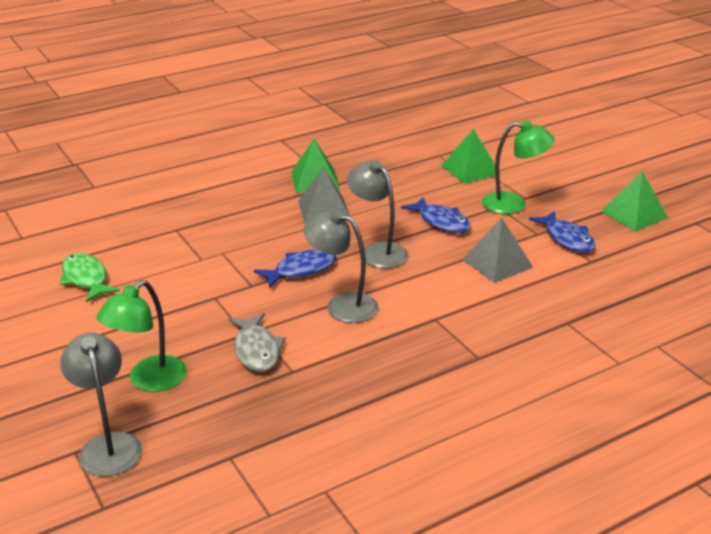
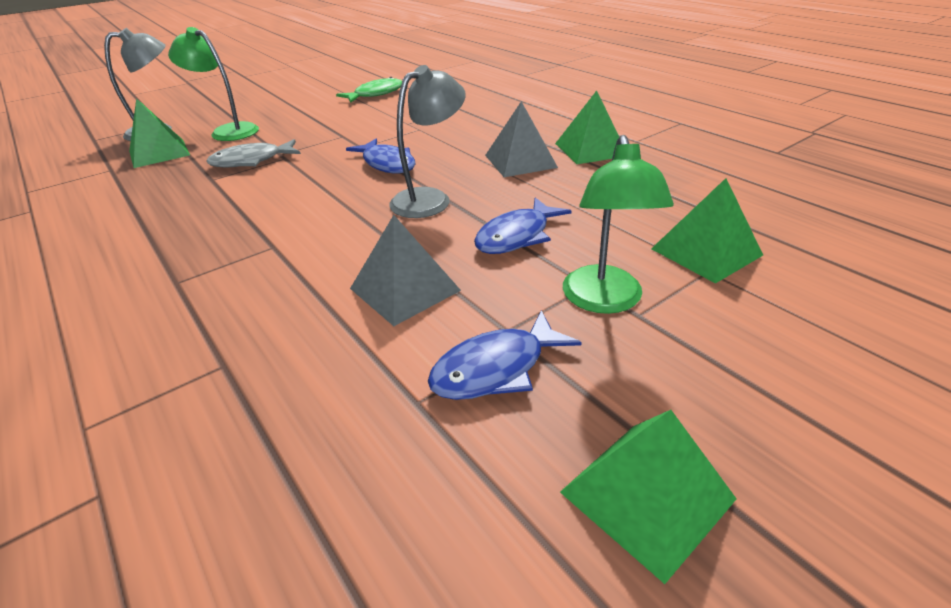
camera: 85 degrees right, 5 degrees up
(195, 426) = (159, 153): none -> green pyramid
(342, 305) = (316, 190): grey lamp -> none

